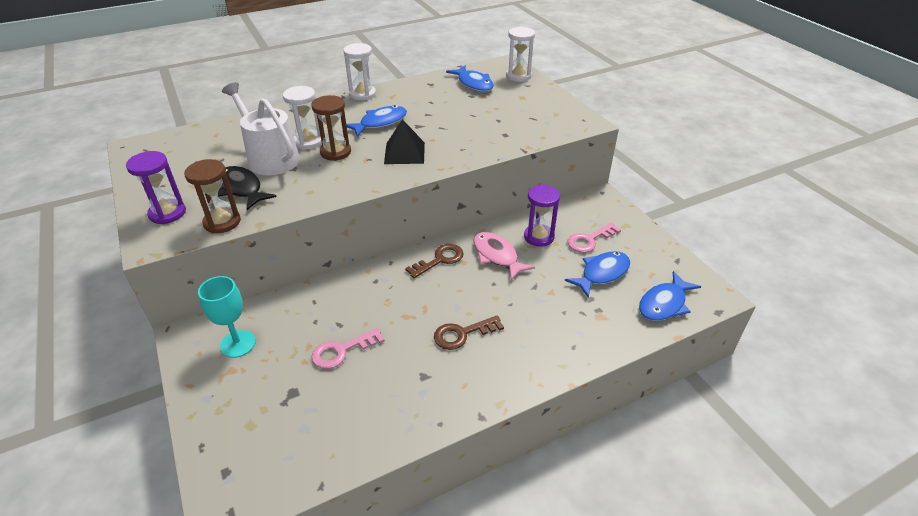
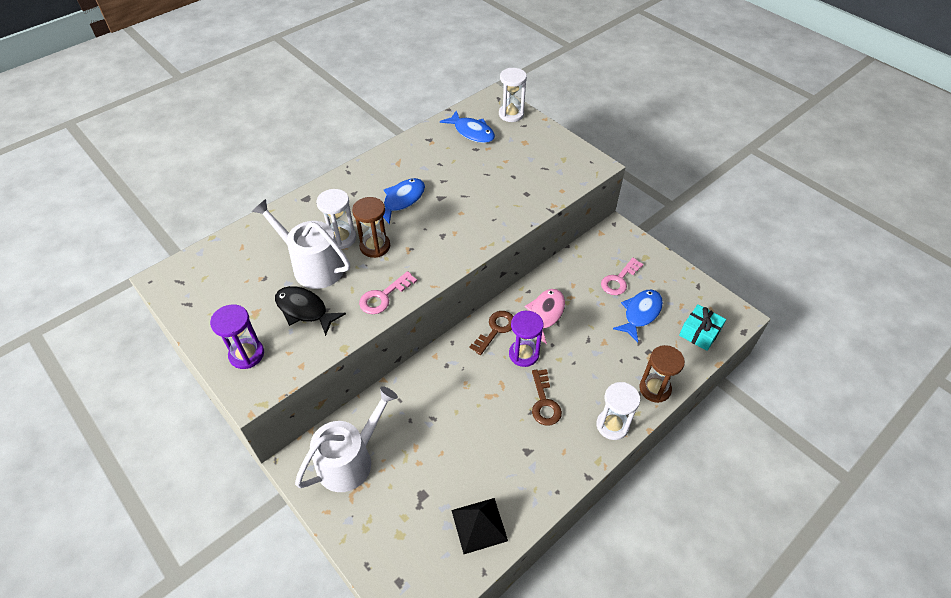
camera: 15 degrees left, 10 degrees up
(222, 222) = (306, 353): brown hourglass -> brown hourglass (655, 389)
(238, 344) = (350, 460): turquoise goblet -> white watering can
(342, 351) = (447, 444): pink key -> pink key (383, 296)
(362, 94) = (367, 165): white hourglass -> white hourglass (612, 425)
(404, 153) = (442, 234): black pyramid -> black pyramid (479, 525)
(462, 334) = (544, 402): brown key -> brown key turned 60 degrees counterclockwise
(497, 256) = (545, 314): pink fish -> pink fish turned 75 degrees clockwise
(539, 237) = (574, 285): purple hourglass -> purple hourglass (524, 354)
(664, 303) = (699, 333): blue fish -> turquoise gift

